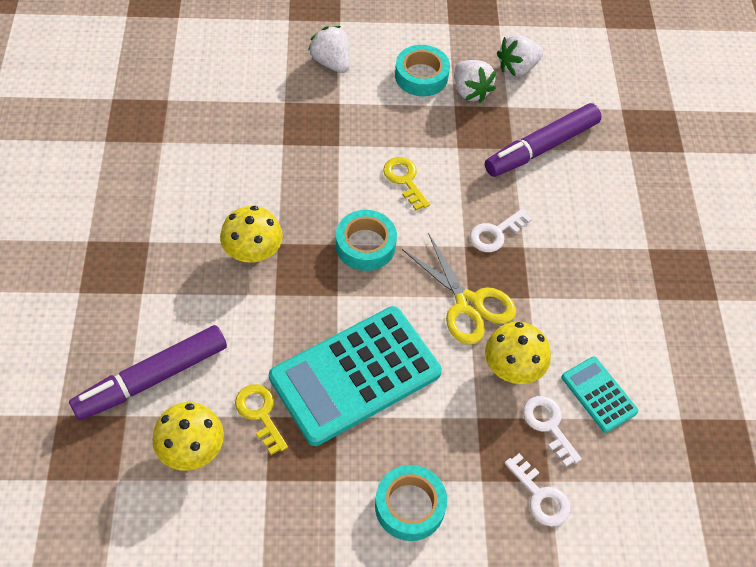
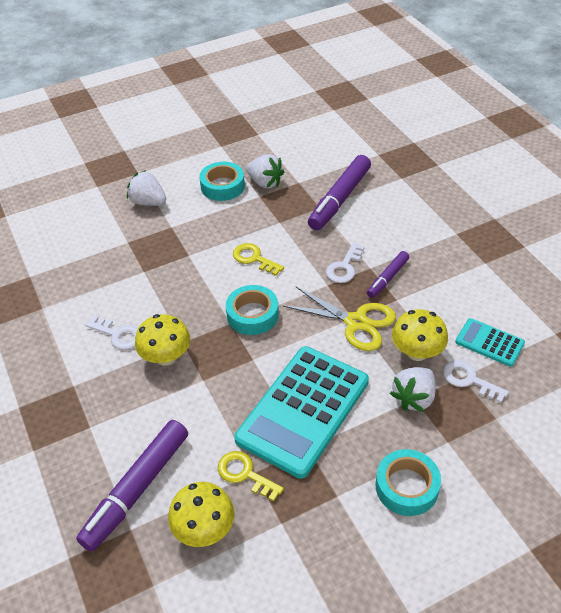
camera: 20 degrees left, 10 degrees down
(517, 68) = (289, 156): white strawberry -> white strawberry (414, 398)
(535, 268) = (387, 278): none -> purple marker
(540, 496) = (497, 432): white key -> white key (118, 335)

